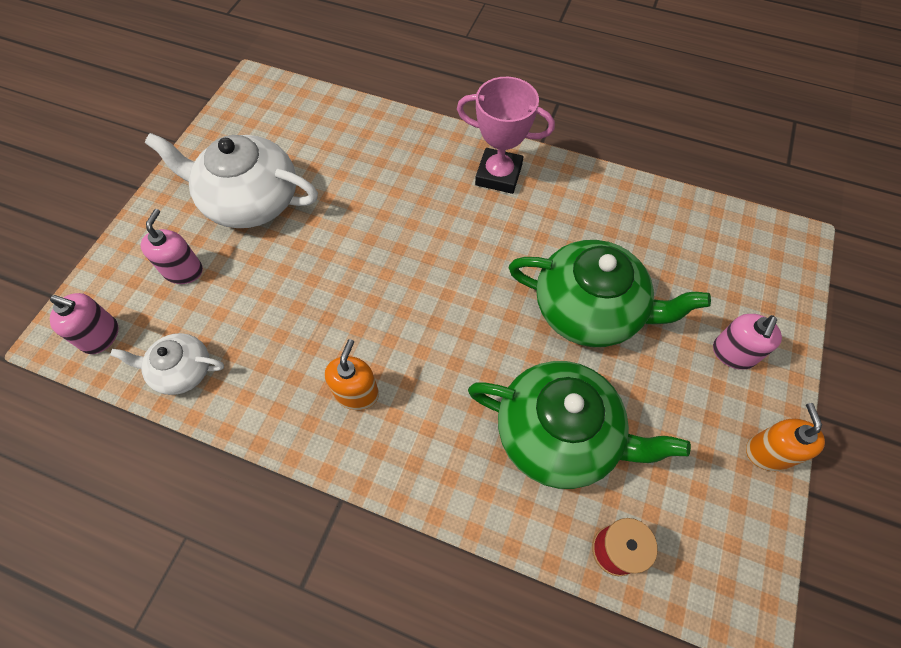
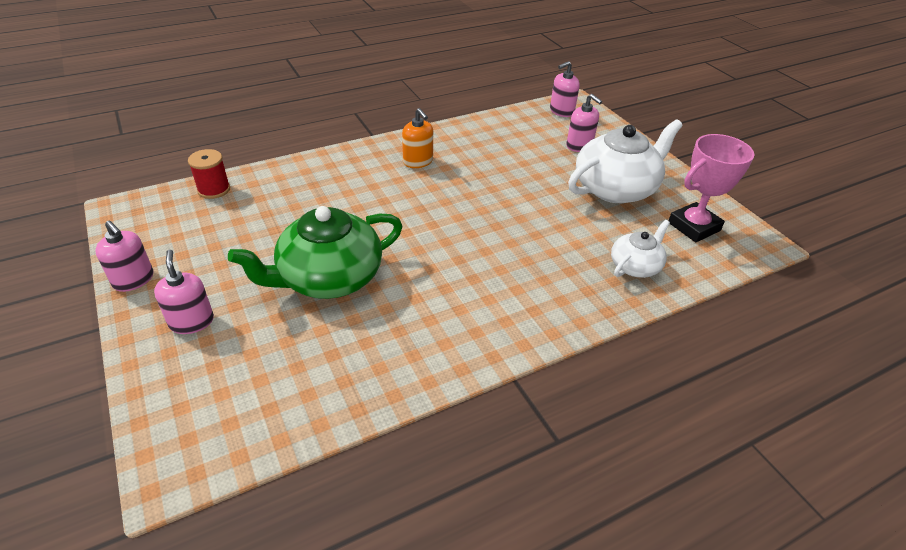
camera: 130 degrees right, 20 degrees down
(182, 370) = (508, 123): white teapot -> white teapot (635, 266)
(498, 175) = (505, 317): pink trophy -> pink trophy (693, 226)
(559, 434) = (287, 209): green teapot -> none
(768, 452) = (133, 280): orange soap dispenser -> pink soap dispenser

